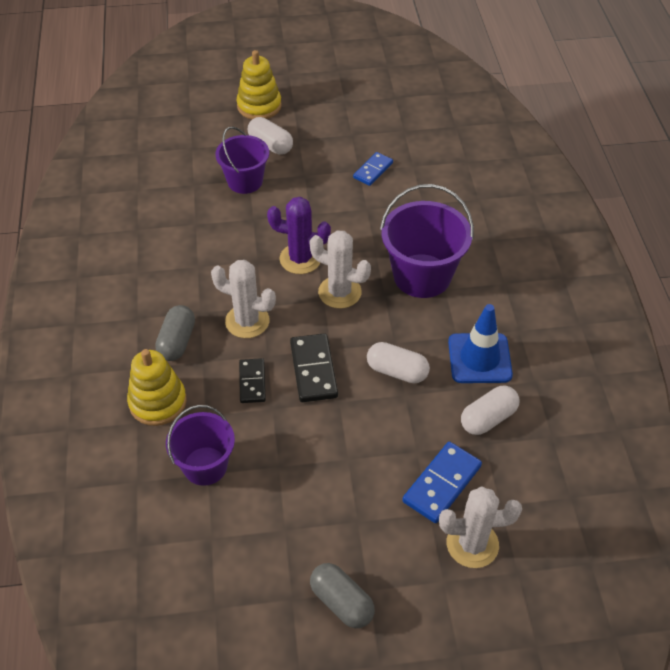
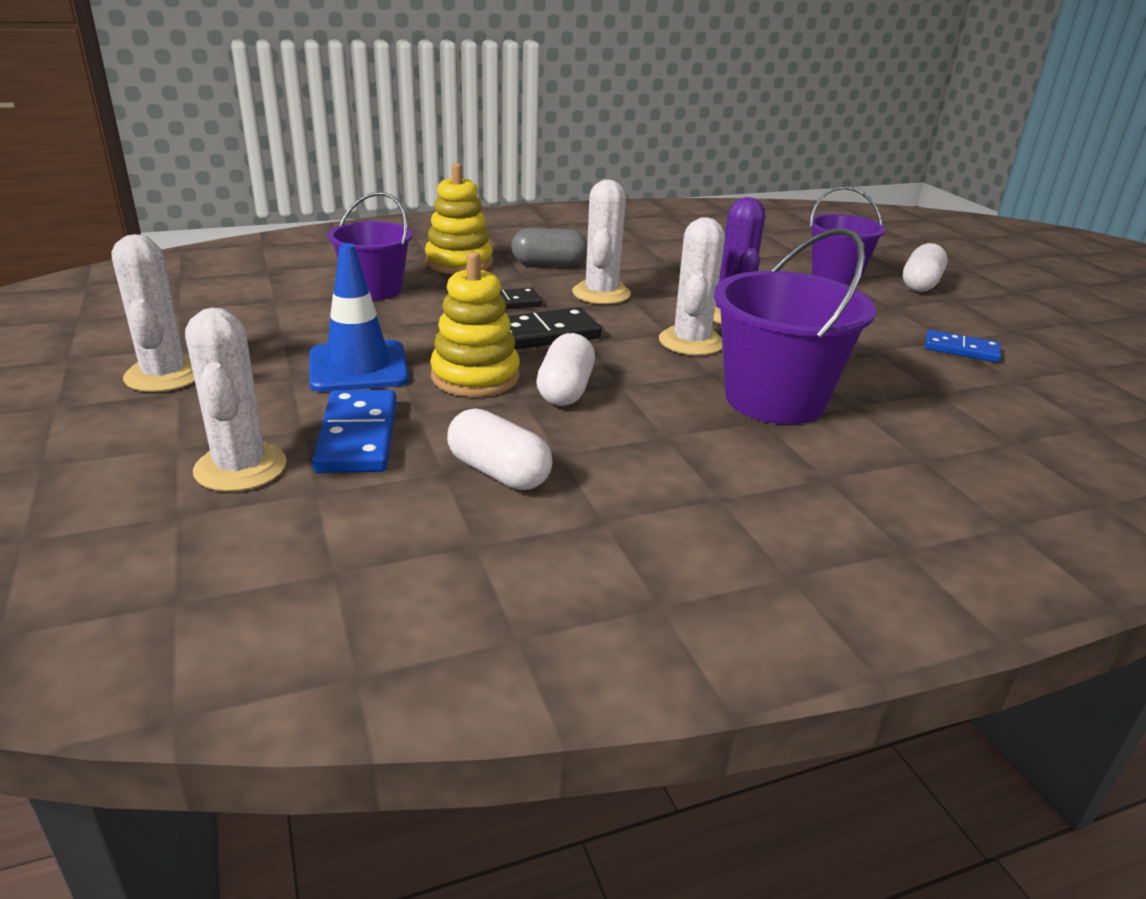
camera: 75 degrees right, 20 degrees down
(259, 106) = (984, 273): yellow stacking toy -> yellow stacking toy (475, 377)
(342, 602) = (164, 375): grey capsule -> white cactus
(442, 484) = (357, 436): blue domino -> blue domino turned 60 degrees clockwise
(479, 358) = (628, 459): blue traffic cone -> blue traffic cone (358, 367)

